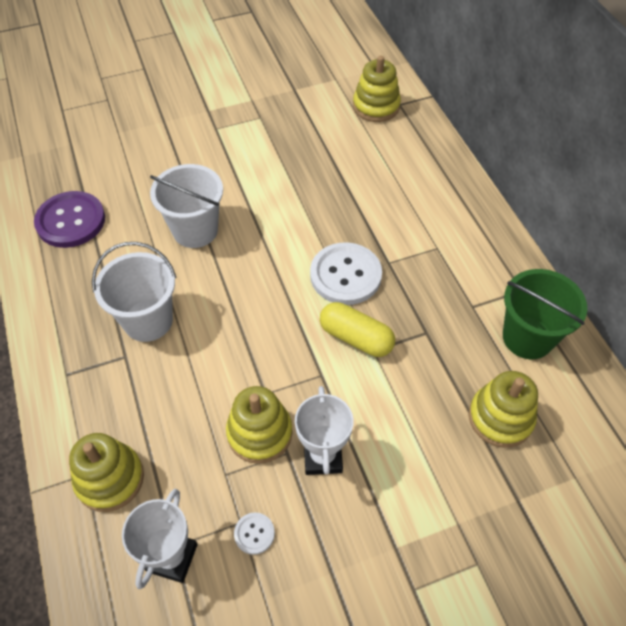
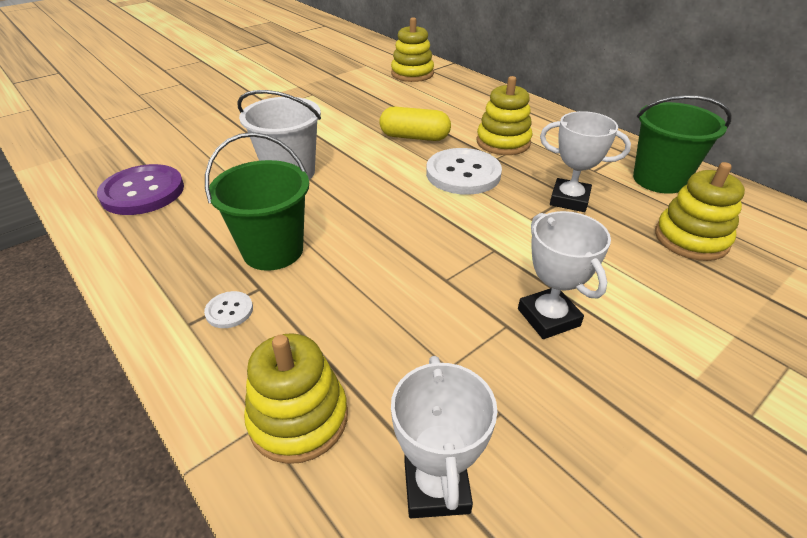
camera: 20 degrees left, 15 degrees down
(148, 320) = (273, 250): white bucket -> green bucket
(254, 533) = (526, 419): white button -> white button (229, 311)
(259, 433) = (463, 315): yellow stacking toy -> yellow stacking toy (503, 142)
(356, 338) = (507, 214): yellow capsule -> yellow capsule (414, 137)
(422, 337) = (569, 199): none -> white trophy

